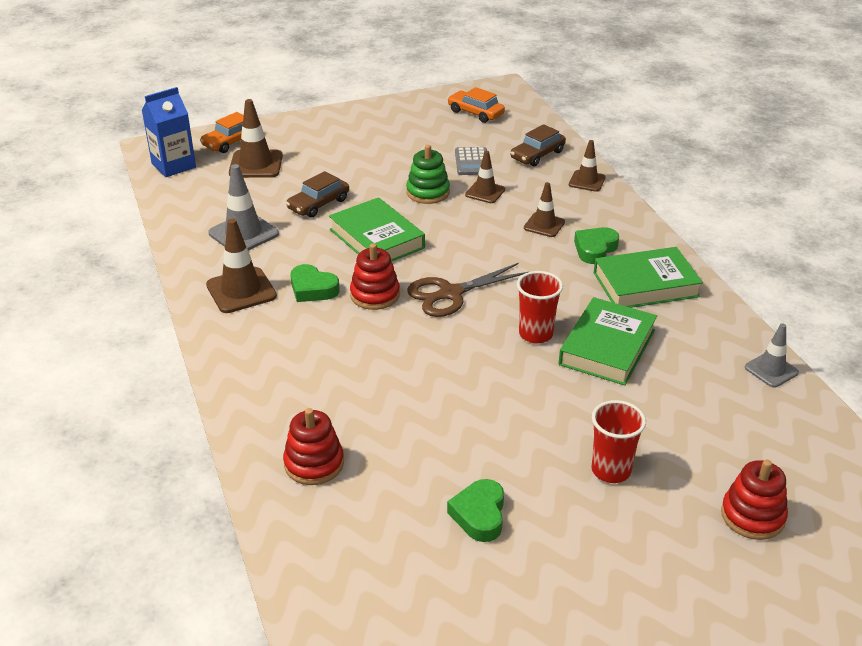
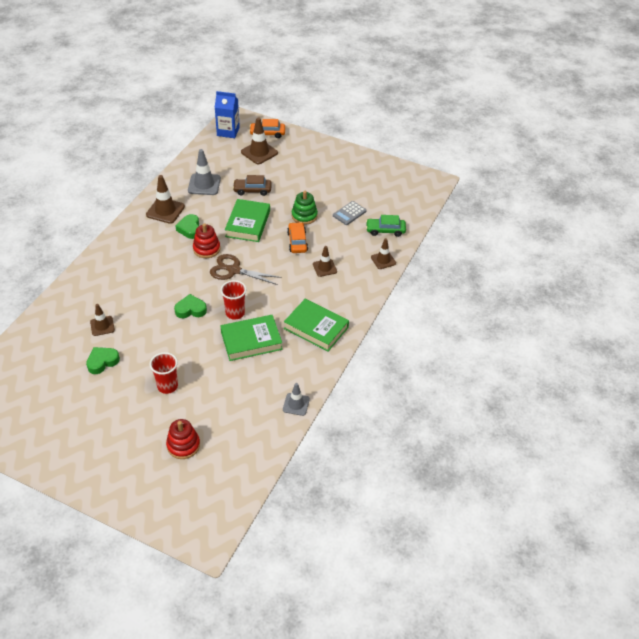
camera: 45 degrees right, 10 degrees up
(314, 463) = (85, 299): red stacking toy -> none
(475, 113) = (397, 187): orange car -> orange car (297, 242)
(485, 192) = (328, 233): brown traffic cone -> brown traffic cone (102, 326)
(537, 155) = (385, 230): brown car -> green car
(595, 249) = (325, 295): green heart -> green heart (190, 310)

